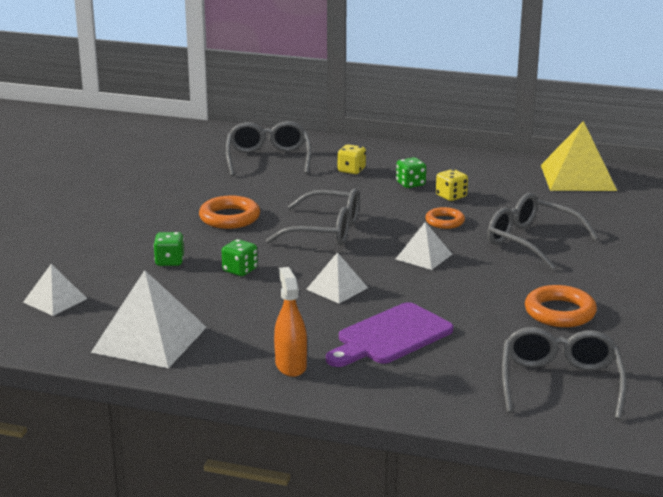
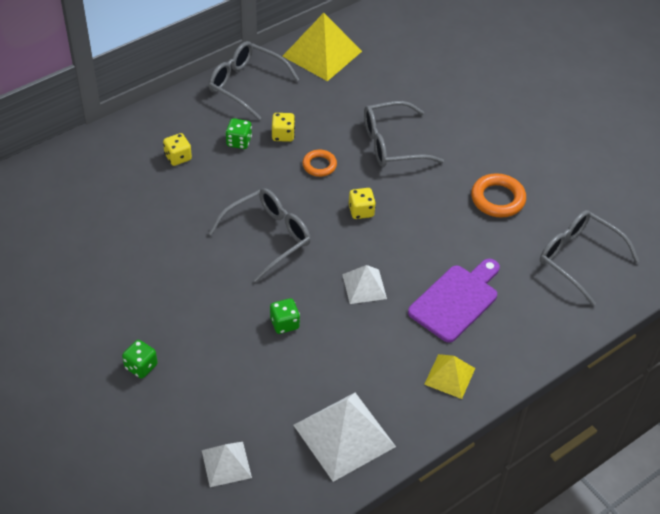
camera: 55 degrees left, 25 degrees up
(169, 261) = (228, 357): green dice -> green dice (141, 366)
(229, 218) = (187, 278): orange ring -> none
(268, 159) = (100, 191): grey glasses -> grey glasses (246, 85)
(290, 366) = (450, 376): orange spray bottle -> yellow pyramid
(390, 336) = (456, 300): purple cutting board -> purple cutting board turned 135 degrees counterclockwise
(424, 256) = (361, 211): white pyramid -> yellow dice

